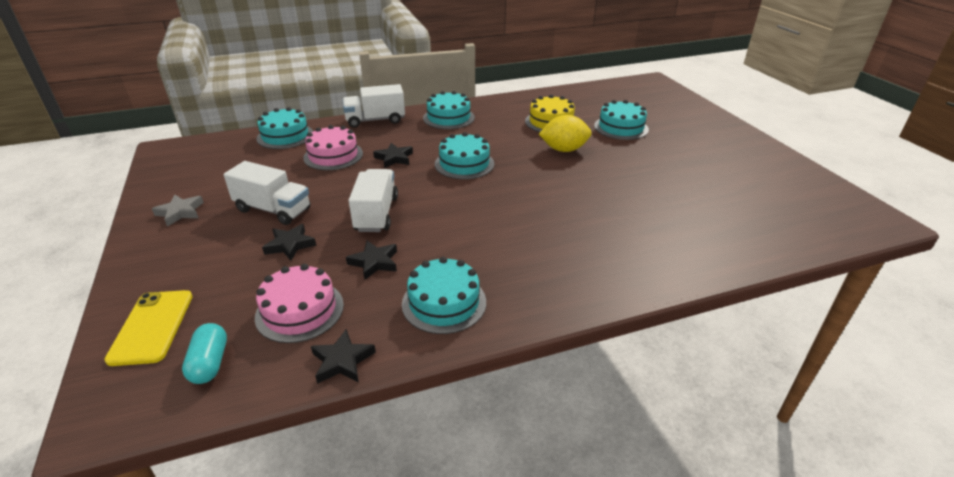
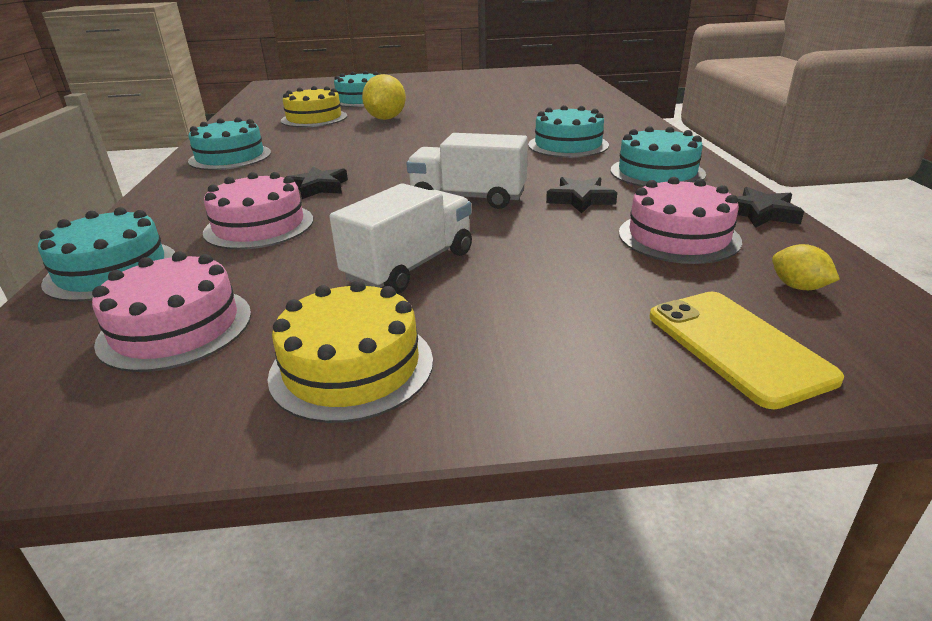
camera: 75 degrees left, 5 degrees down
(152, 327) = (737, 346): yellow phone -> yellow phone turned 60 degrees clockwise
(180, 212) = (352, 367): grey star -> yellow cake
(210, 363) = (798, 287): turquoise capsule -> yellow lemon
(227, 165) = (176, 327): none -> pink cake
(290, 245) = (524, 248): black star -> none
(375, 120) = (165, 198): white truck -> none
(464, 164) = (375, 155): turquoise cake -> turquoise cake (568, 145)

